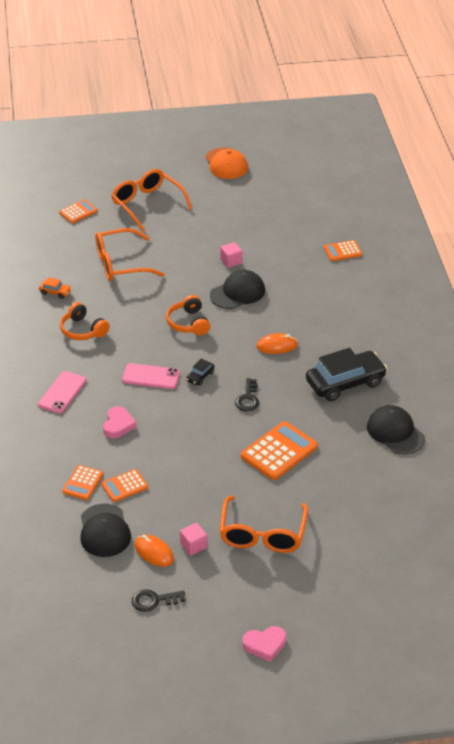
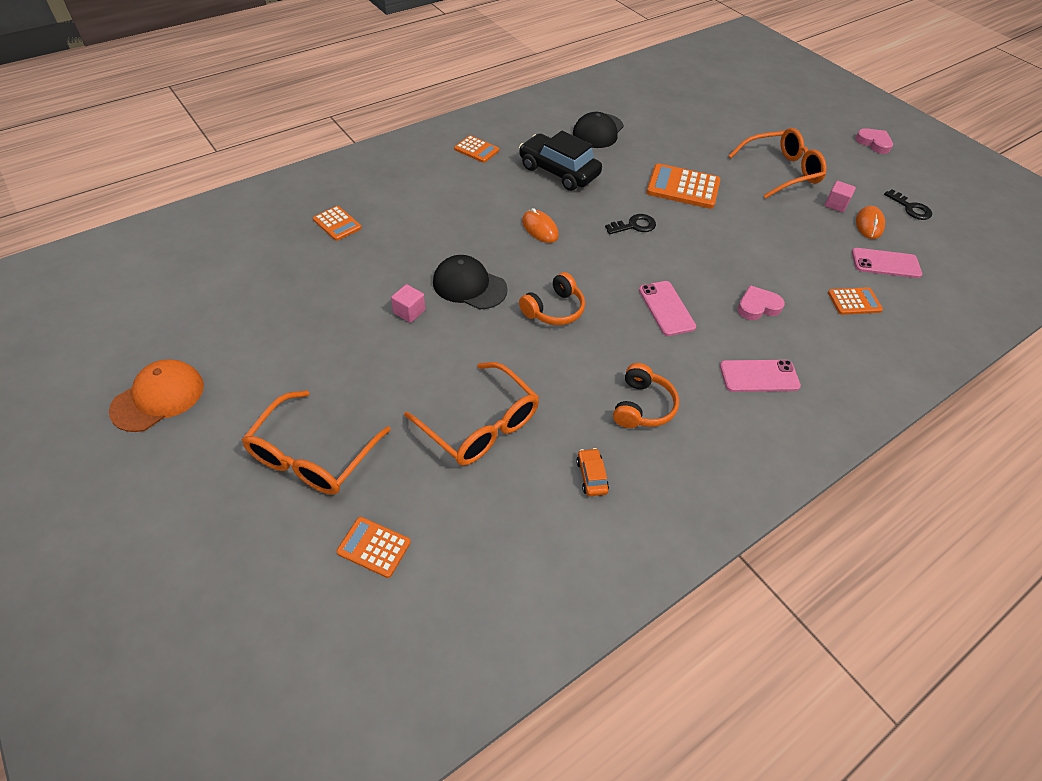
camera: 120 degrees left, 10 degrees up
(104, 531) = (885, 263): black cap -> pink phone
(124, 486) = (825, 270): orange calculator -> orange calculator (476, 150)
(200, 376) = (632, 270): black car -> none

